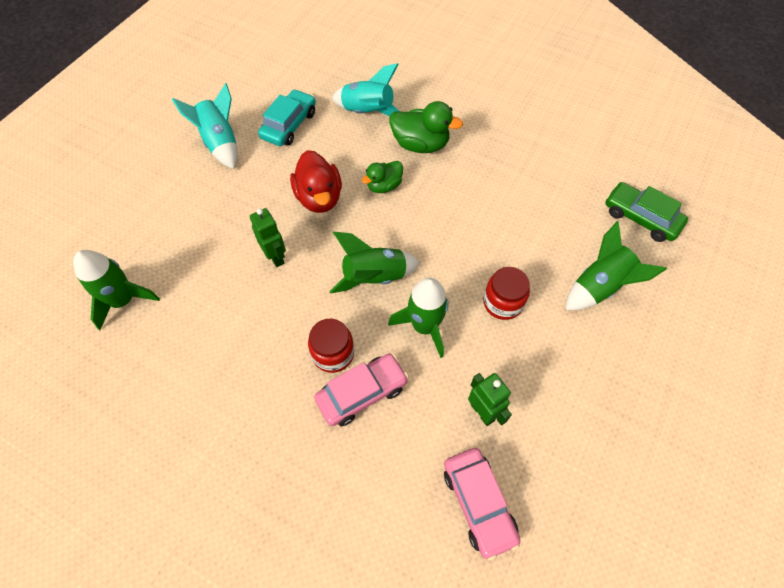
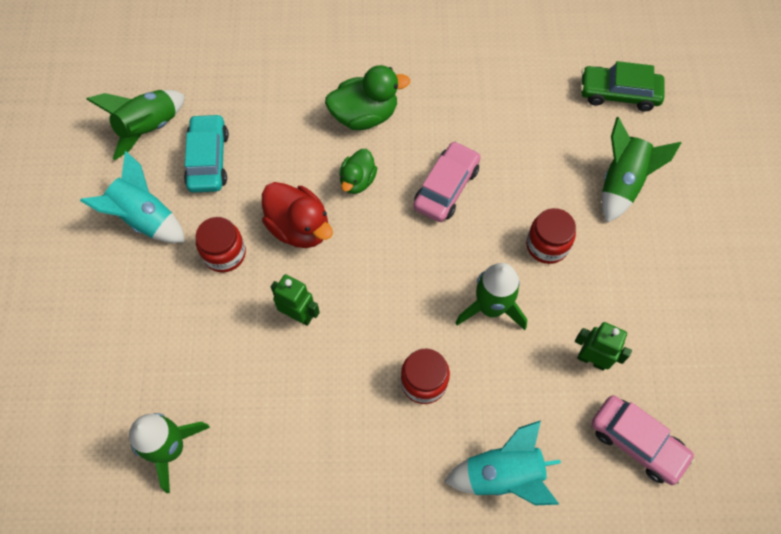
camera: 30 degrees left, 5 degrees up
(255, 190) = (224, 254): none -> red jar
(362, 393) = (476, 404): pink car -> pink car (446, 188)
(368, 112) = (284, 104): turquoise rocket -> turquoise rocket (503, 475)
(374, 277) = (412, 284): green rocket -> green rocket (149, 128)

